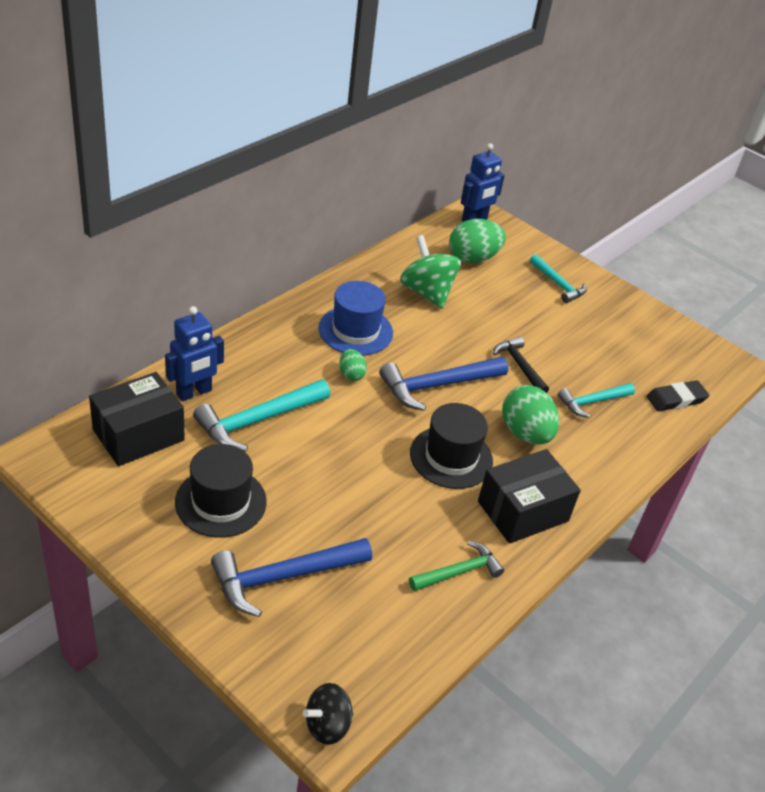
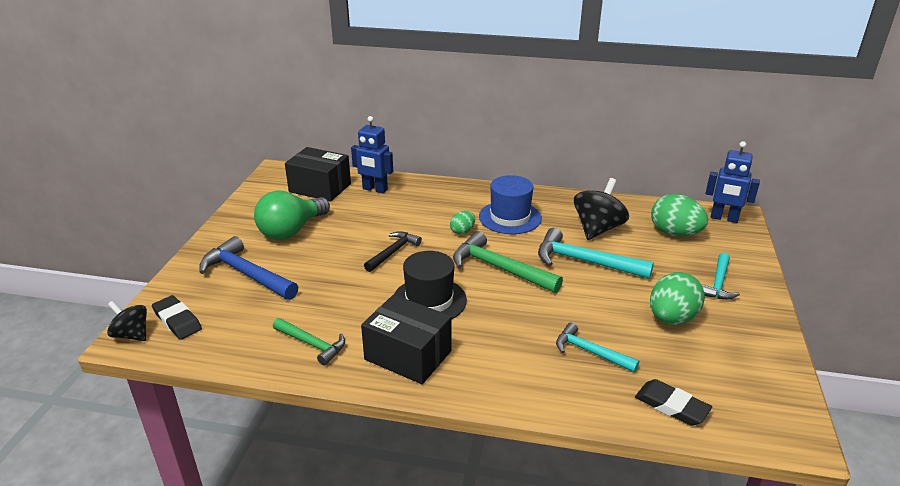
camera: 65 degrees right, 10 degrees down
(221, 502) = (291, 231): black hat -> green light bulb
(258, 420) = (375, 216): turquoise hammer -> turquoise hammer (585, 262)
(330, 672) = (177, 320): none -> black eraser
(427, 292) = (597, 229): green spinning top -> black spinning top
(437, 386) = (500, 268): blue hammer -> green hammer
(520, 366) = (578, 298): black hammer -> black hammer (393, 252)
(525, 433) = (500, 327): green egg -> green egg (671, 318)

